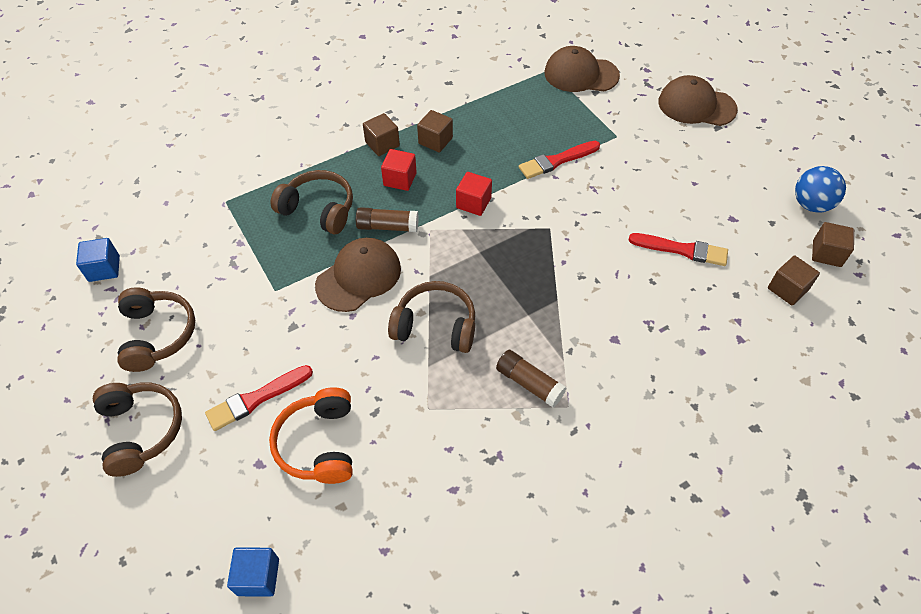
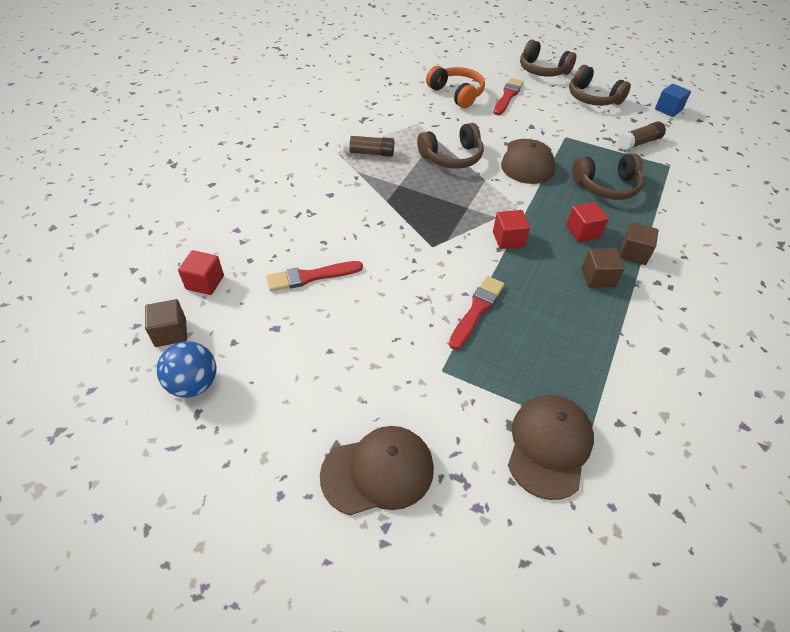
camera: 145 degrees right, 5 degrees down
(258, 577) = (432, 56): blue cube -> none
(388, 226) = (548, 196): brown glue stick -> brown glue stick (639, 143)
(580, 74) = (549, 446): brown cap -> brown cap turned 45 degrees counterclockwise
(787, 289) = (205, 282): brown cube -> red cube

